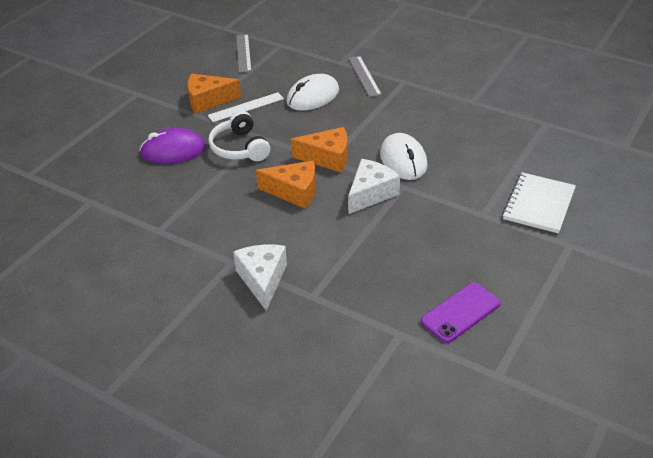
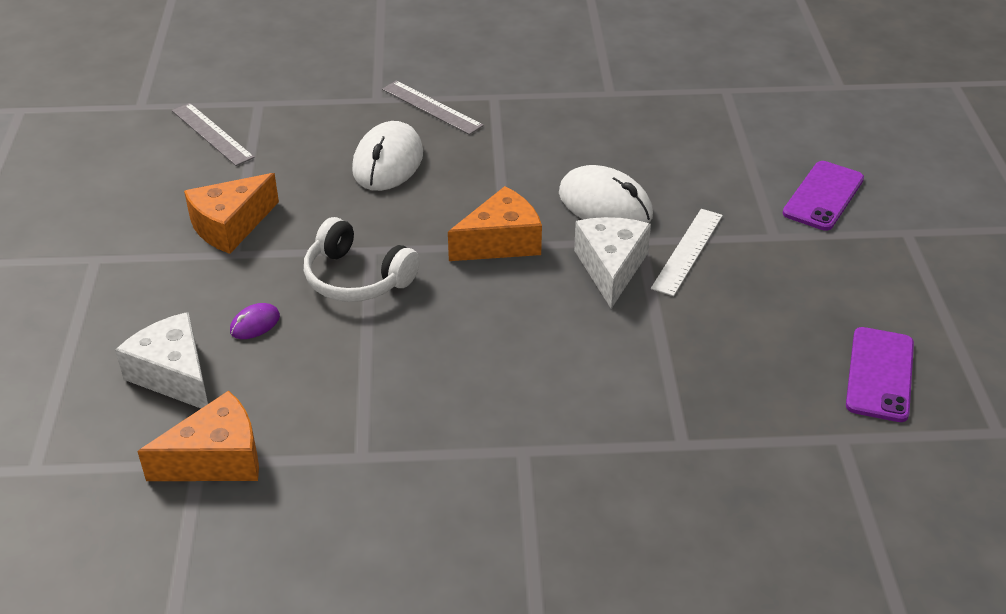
camera: 35 degrees left, 0 degrees up
(173, 150) = (255, 324): purple mouse -> purple mouse, size x0.47
(246, 107) = (302, 214): white ruler -> white ruler (687, 251)
(262, 280) = (593, 454): white cheese -> white cheese (174, 375)
(294, 192) = (505, 309): orange cheese -> orange cheese (217, 459)
(538, 204) = (823, 196): white notebook -> purple phone

